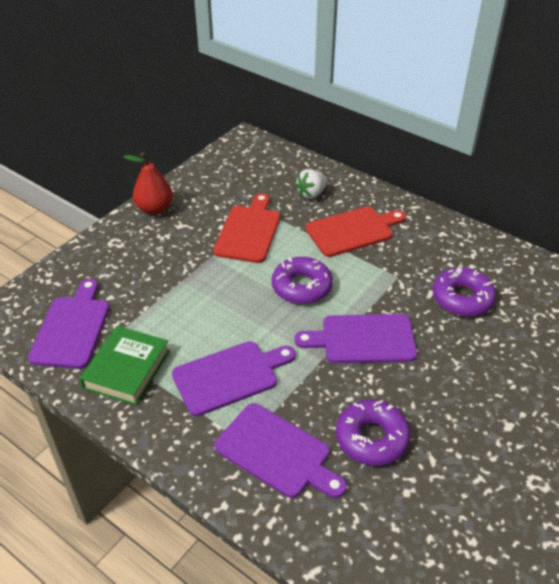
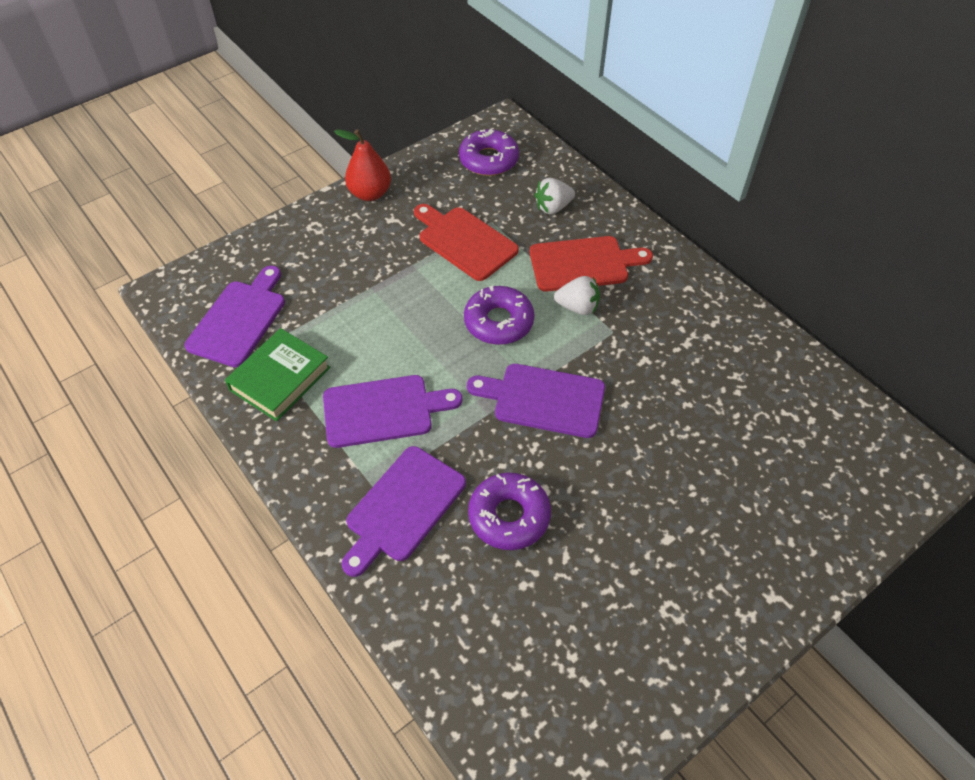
camera: 15 degrees right, 10 degrees up
(249, 231) = (464, 241): red cutting board -> red cutting board turned 75 degrees counterclockwise
(277, 452) = (402, 508): purple cutting board -> purple cutting board turned 75 degrees clockwise
(361, 263) = (577, 307): none -> white strawberry
(462, 298) = (678, 374): purple donut -> purple donut (488, 160)

